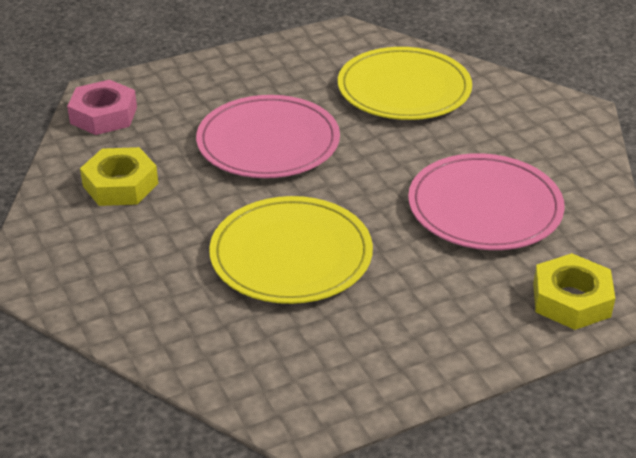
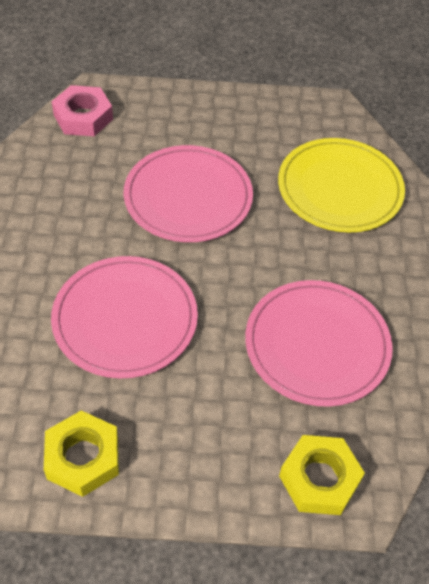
camera: 25 degrees right, 15 degrees up
(120, 185) = (48, 191): yellow nut -> yellow nut (83, 457)
(291, 255) = (125, 319): yellow plate -> pink plate

